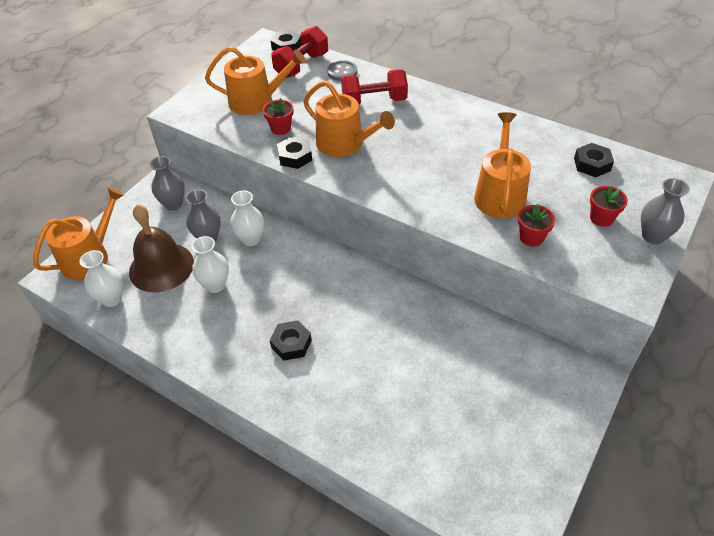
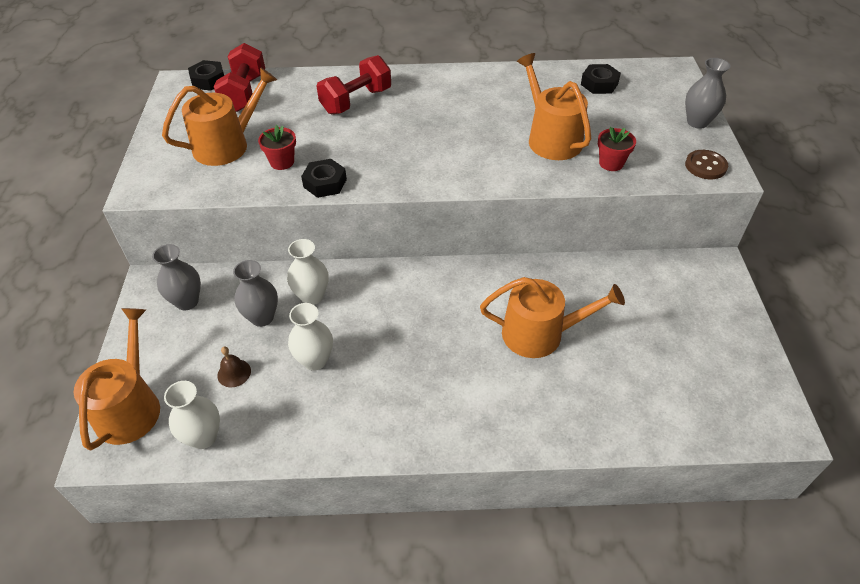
camera: 35 degrees left, 0 degrees up
(161, 267) = (234, 373): brown bell -> brown bell, size x0.40
(291, 344) = (447, 375): black nut -> none
(342, 72) = (295, 85): grey button -> none
(345, 144) = (365, 151): orange watering can -> orange watering can (540, 334)
(601, 218) = (648, 124): red flower pot -> none
(618, 278) = (705, 166): none -> brown button

